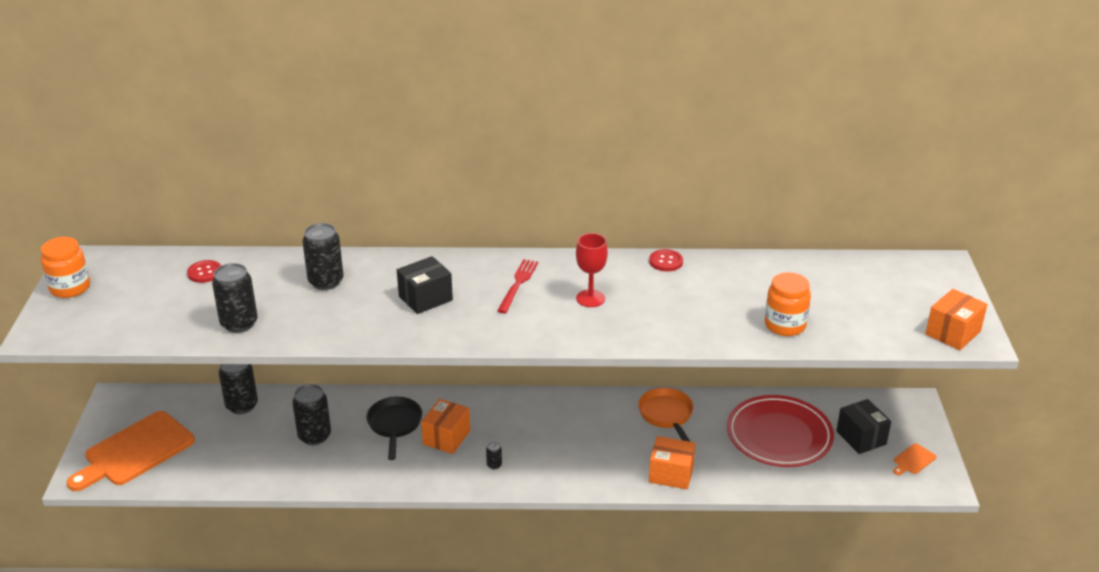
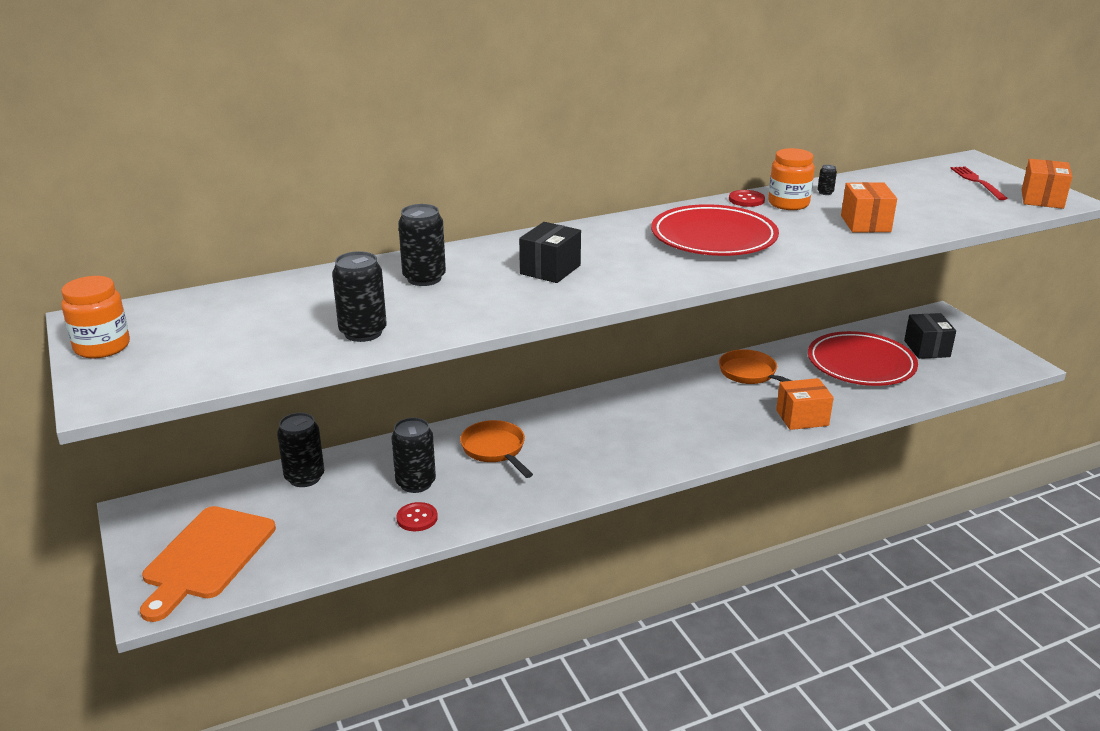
camera: 25 degrees left, 5 degrees down
(205, 273) = (269, 299): red button -> red button (417, 518)
(394, 425) = (495, 450): black pan -> orange pan
(446, 437) = (560, 446): orange box -> orange box (865, 224)
(494, 465) = (631, 456): black can -> black can (825, 192)
(518, 284) = (630, 241): red fork -> red fork (977, 182)
(590, 298) = (713, 237): red goblet -> red plate
(785, 325) = (907, 221): orange jar -> orange jar (788, 204)
(861, 438) = (926, 349): black box -> black box turned 45 degrees clockwise
(913, 460) = (983, 354): orange cutting board -> none

